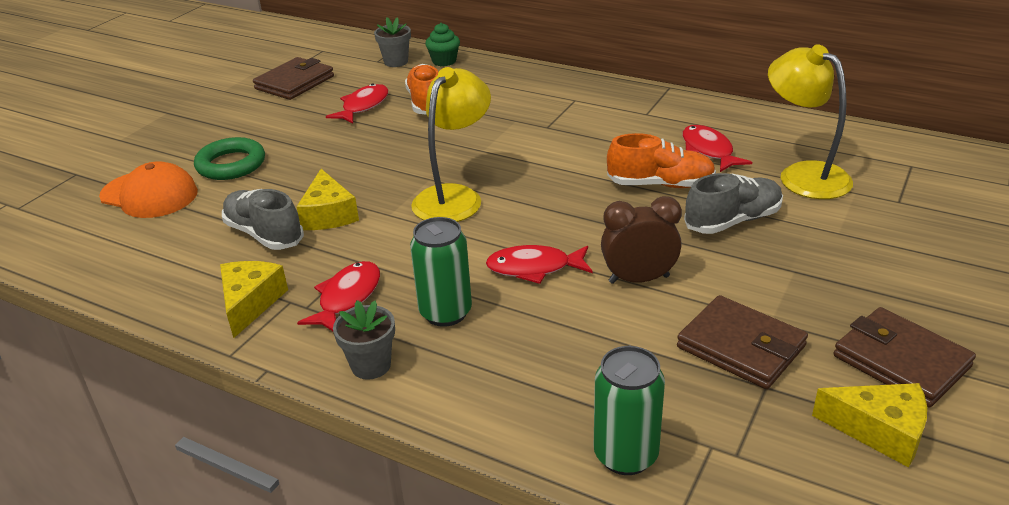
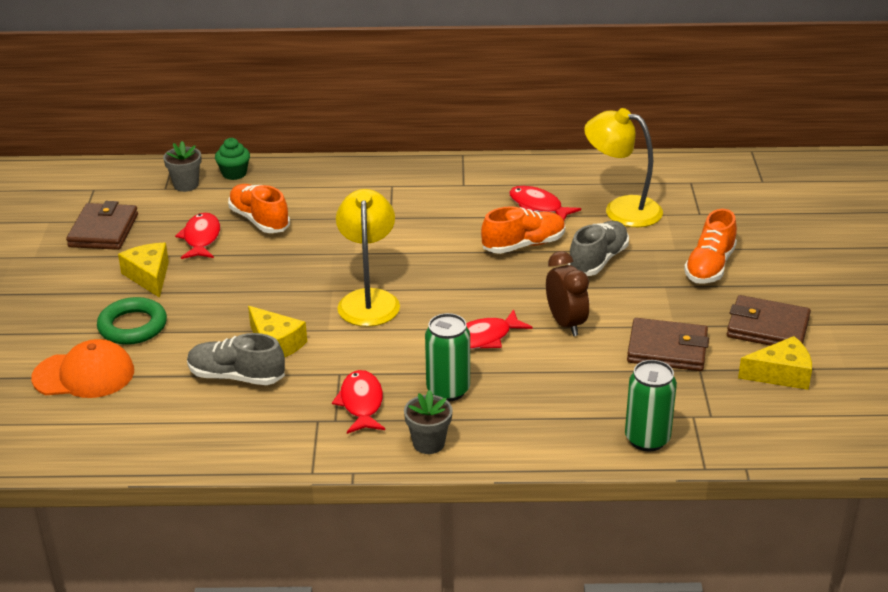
camera: 30 degrees left, 0 degrees up
(250, 303) = (286, 431): yellow cheese -> yellow cheese (149, 276)
(639, 279) = (566, 323): brown clock -> brown clock turned 105 degrees clockwise
(870, 264) = (709, 267): none -> orange shoe

